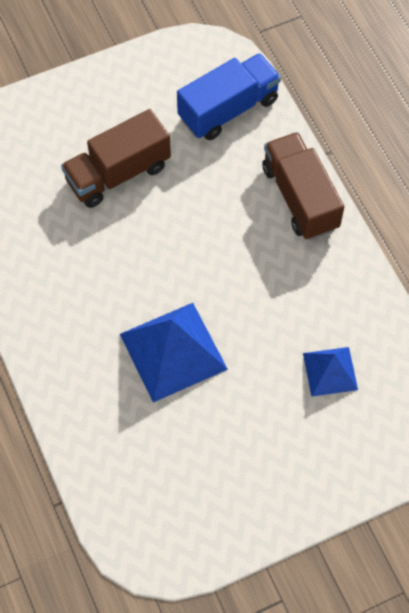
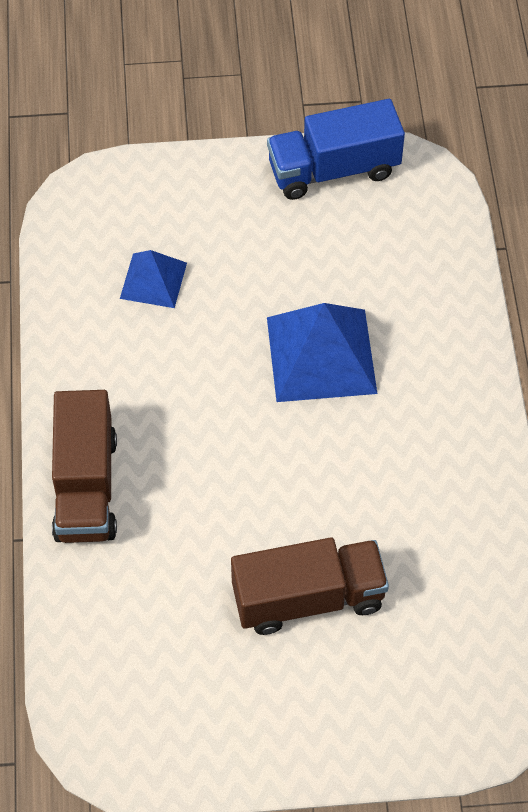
camera: 160 degrees left, 5 degrees down
(228, 109) = (120, 644): blue truck -> blue truck (333, 170)

